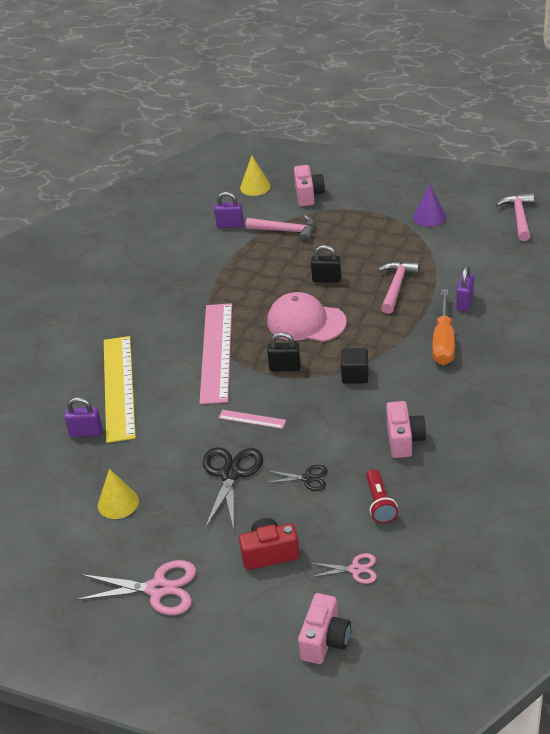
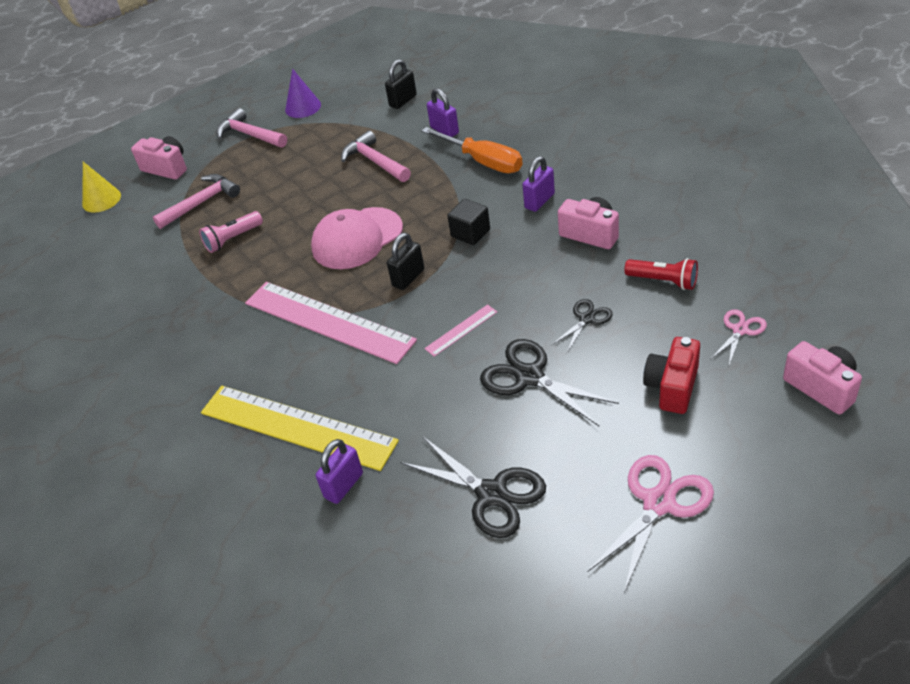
camera: 55 degrees left, 5 degrees up
(118, 503) = (491, 494): yellow cone -> black scissors
(230, 225) = (137, 239): purple padlock -> purple padlock (539, 201)
(261, 266) = (233, 239): none -> pink flashlight
(326, 279) = (310, 202): black padlock -> black padlock (403, 101)
(519, 217) = (369, 60): pink hammer -> pink hammer (250, 135)

